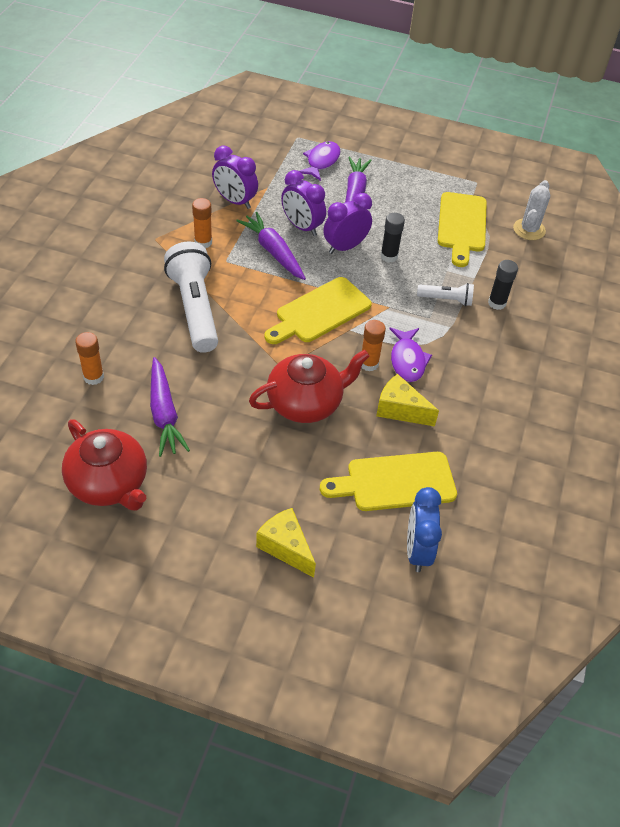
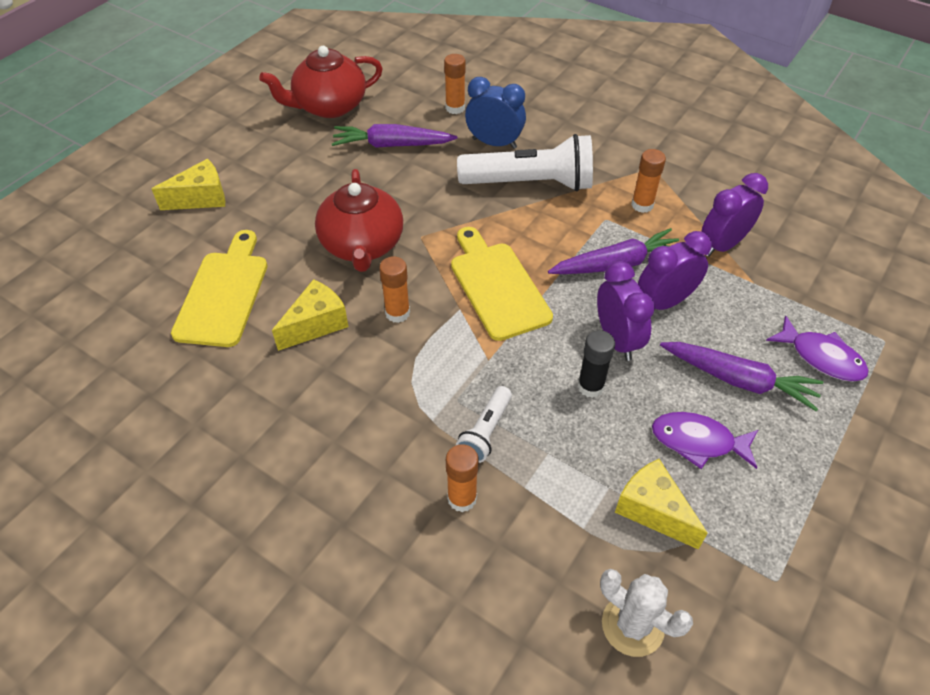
camera: 110 degrees right, 0 degrees up
(407, 360) = (389, 353): purple fish -> purple fish (698, 441)
(417, 550) = (137, 290): blue clock -> blue clock (494, 143)
(461, 225) = (653, 510): yellow cutting board -> yellow cheese
(497, 303) = (462, 498): black glue stick -> orange glue stick

